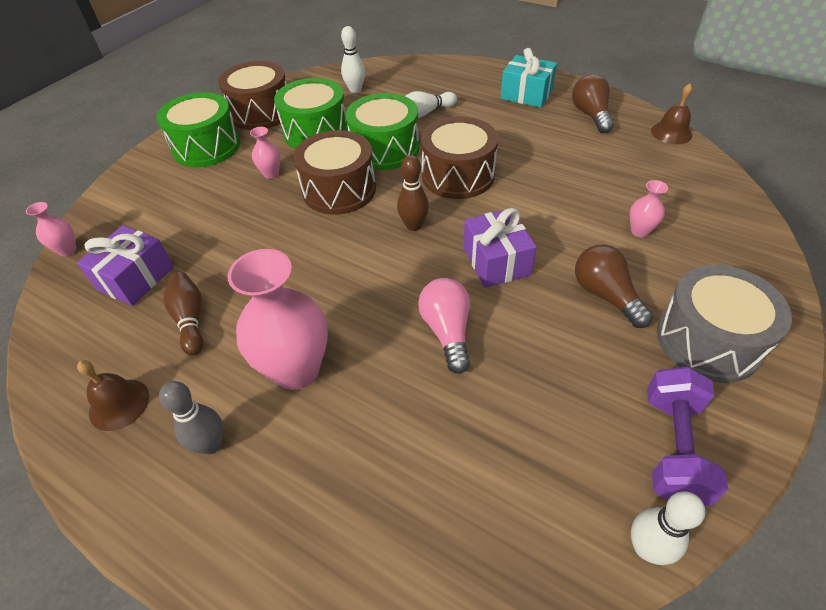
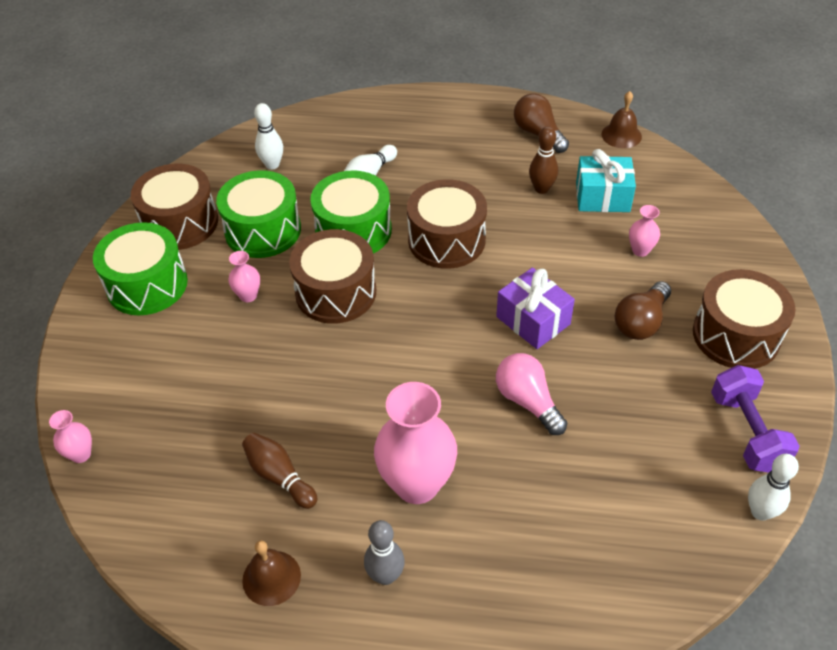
camera: 25 degrees left, 0 degrees up
(136, 278) = (187, 457): purple gift -> none
(414, 226) = (436, 308): brown bowling pin -> brown bowling pin (541, 189)
(526, 94) = (462, 124): turquoise gift -> turquoise gift (602, 197)
(605, 295) = (641, 322): brown light bulb -> brown light bulb turned 90 degrees counterclockwise
(708, 340) = (736, 335): grey drum -> brown drum

